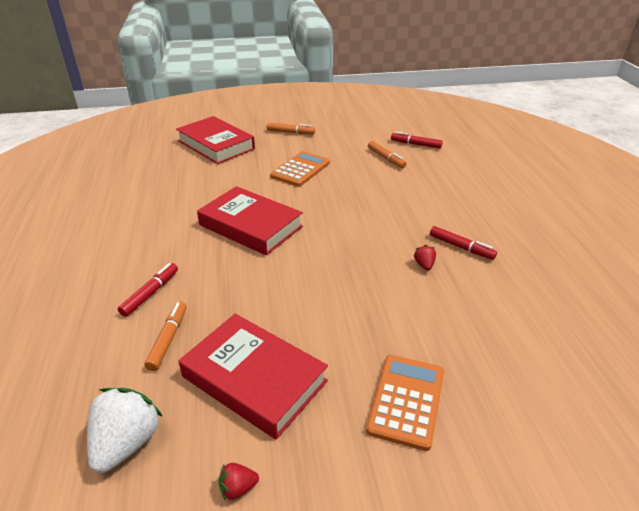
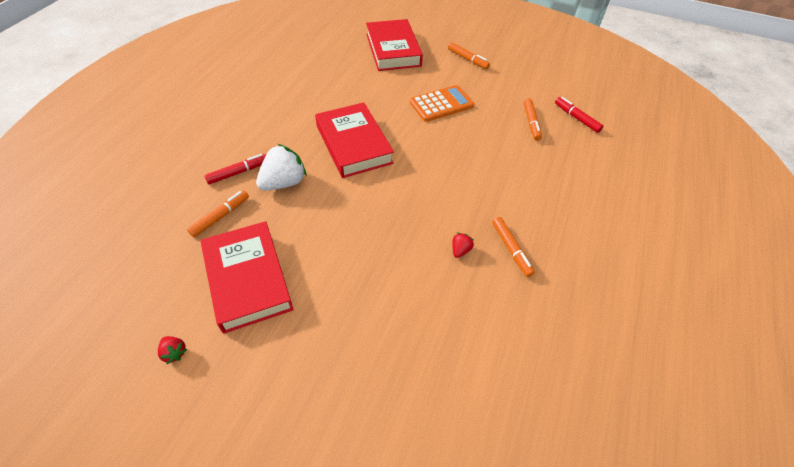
camera: 30 degrees right, 15 degrees up
(126, 443) = (140, 280): white strawberry -> white strawberry (284, 182)
(238, 488) = (174, 352): red strawberry -> red strawberry turned 150 degrees counterclockwise
(406, 401) = (333, 360): orange calculator -> none
(461, 247) = (511, 249): red marker -> orange marker

